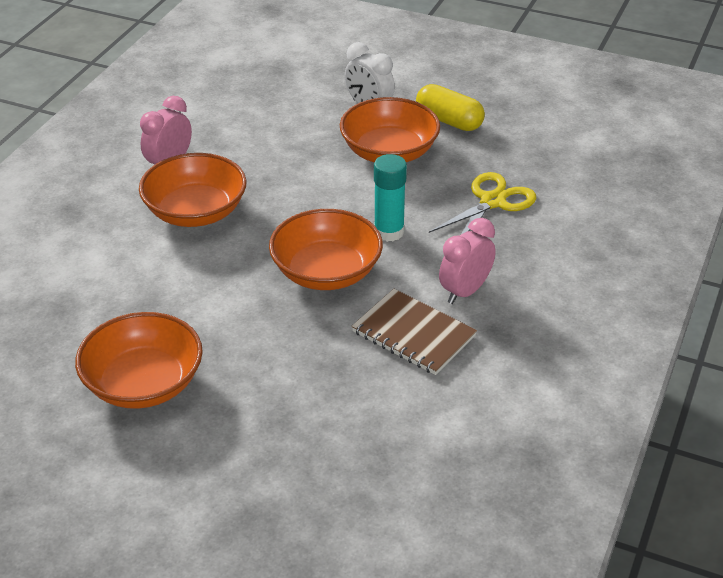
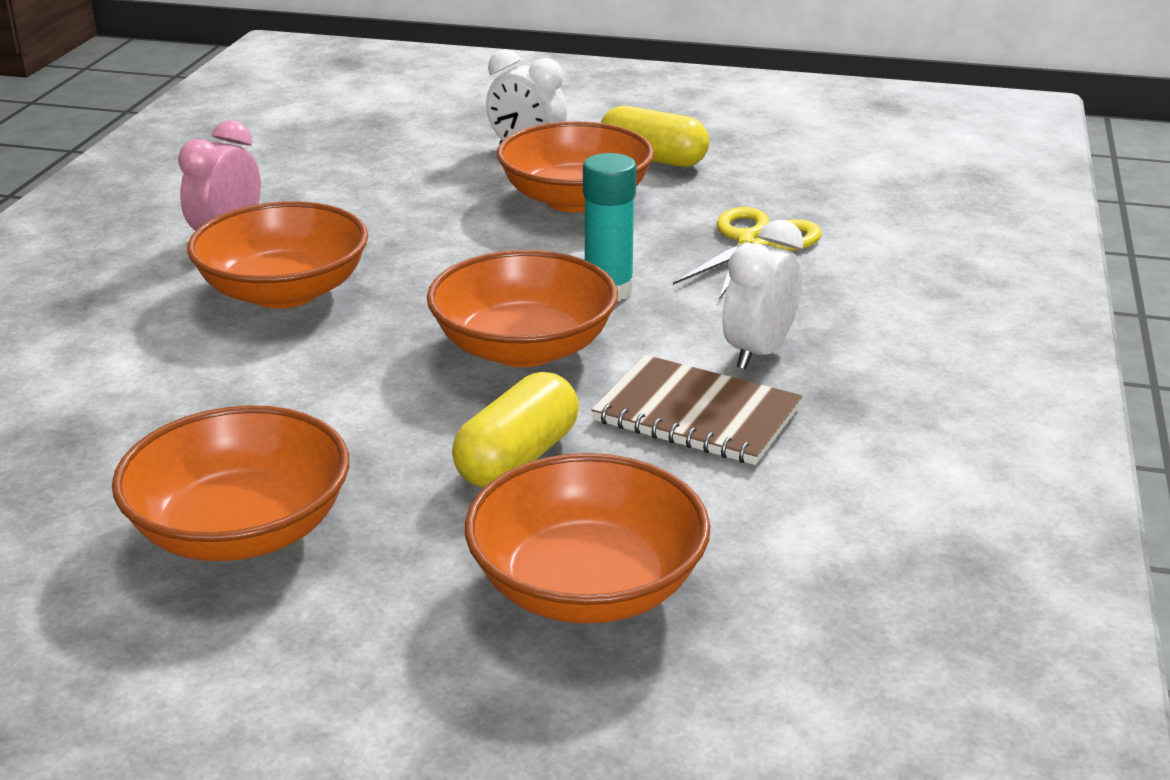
camera: 10 degrees left, 10 degrees down
(303, 353) = (517, 458): none -> yellow capsule
(319, 444) = (587, 586): none -> orange bowl
(465, 291) = (758, 352): pink clock -> white clock

